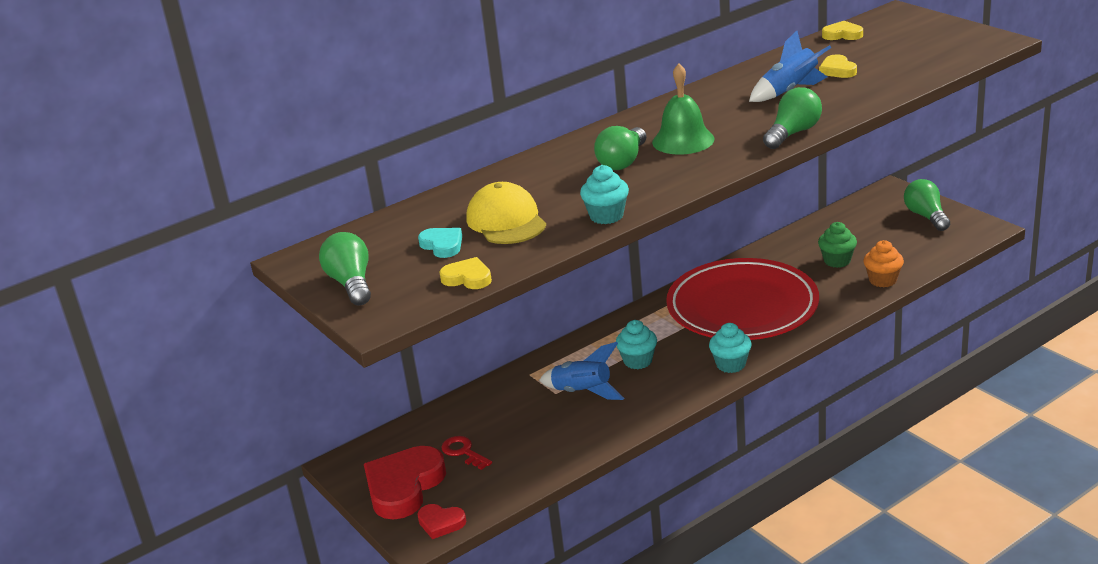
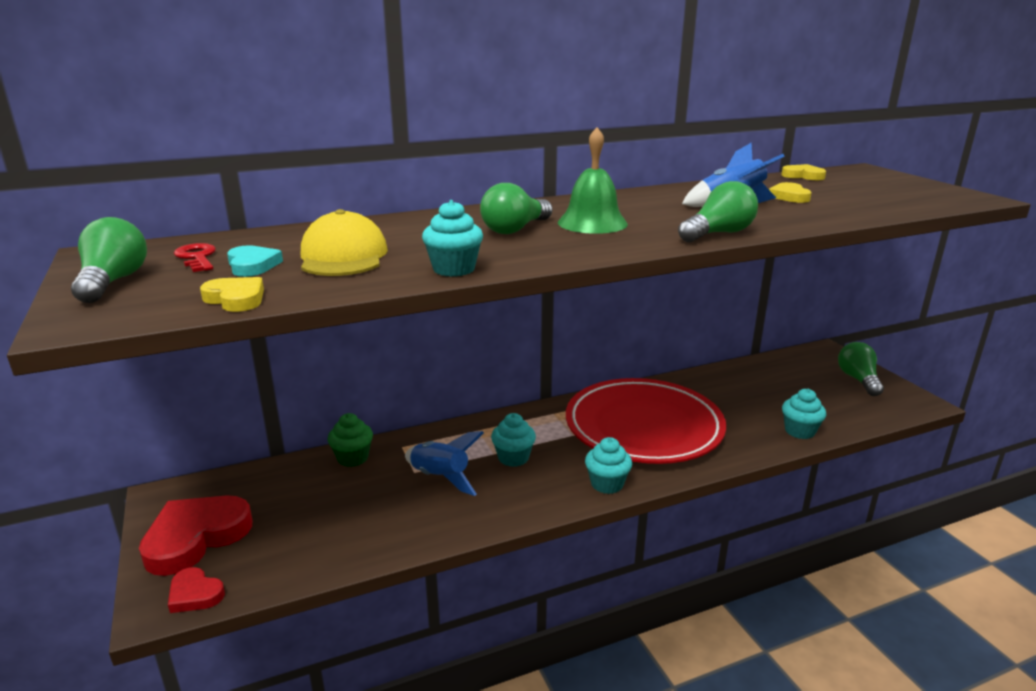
camera: 10 degrees right, 5 degrees down
(463, 452) = (282, 513): red key -> red key (197, 257)
(837, 261) = (756, 403): green cupcake -> green cupcake (352, 458)
(883, 280) = (799, 431): orange cupcake -> turquoise cupcake

